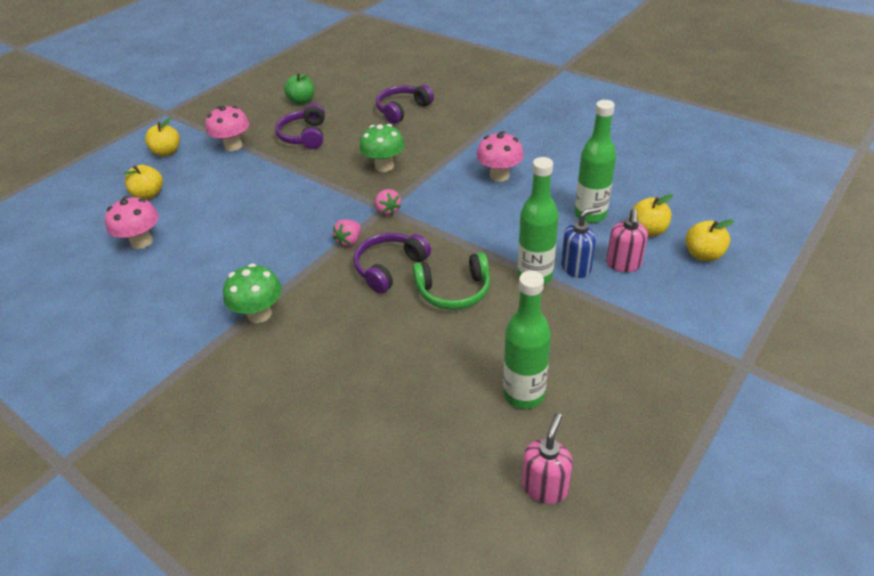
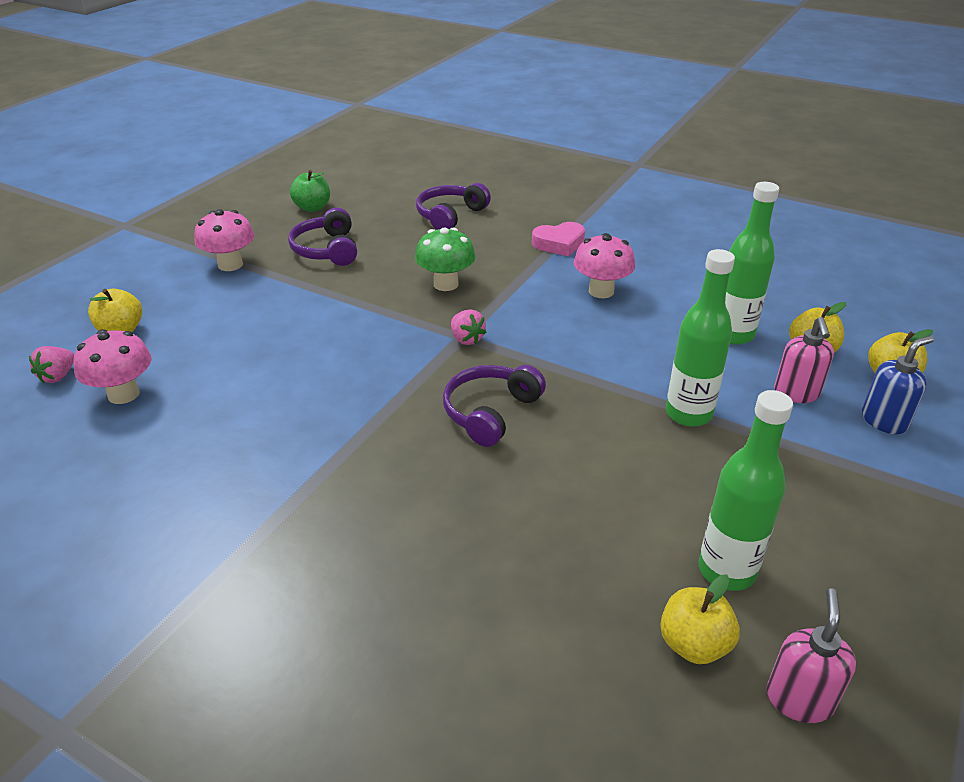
camera: 10 degrees left, 5 degrees down
(167, 152) = (136, 275): yellow apple -> yellow apple (694, 644)
(259, 314) = (322, 484): green mushroom -> none
(349, 241) = (425, 380): pink strawberry -> pink strawberry (58, 376)
(454, 291) = (587, 438): green headphones -> none
(479, 135) = (559, 244): none -> pink heart
(576, 267) = (738, 400): blue soap dispenser -> blue soap dispenser (884, 421)

